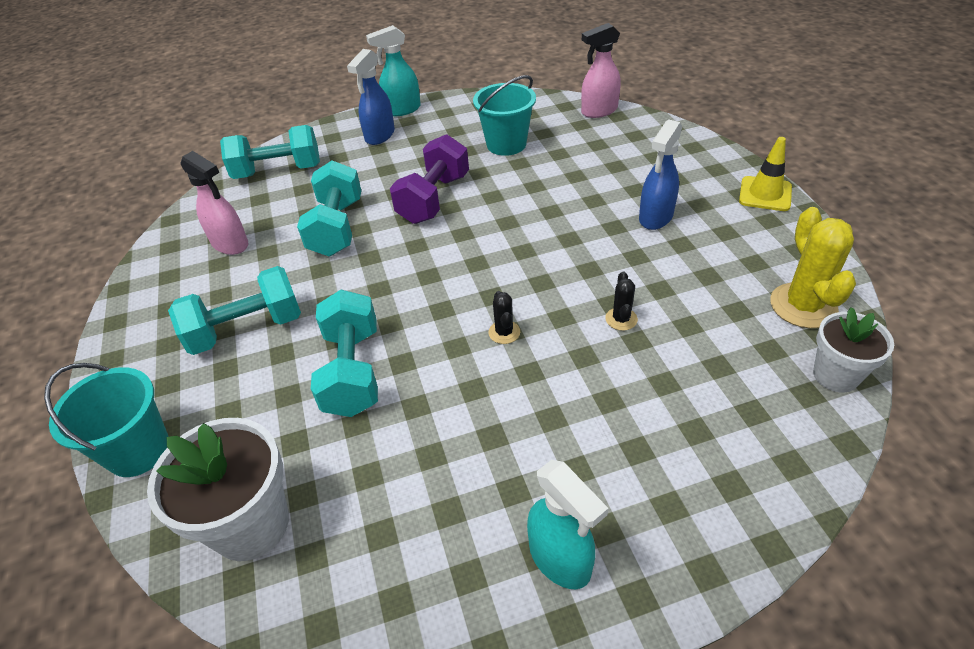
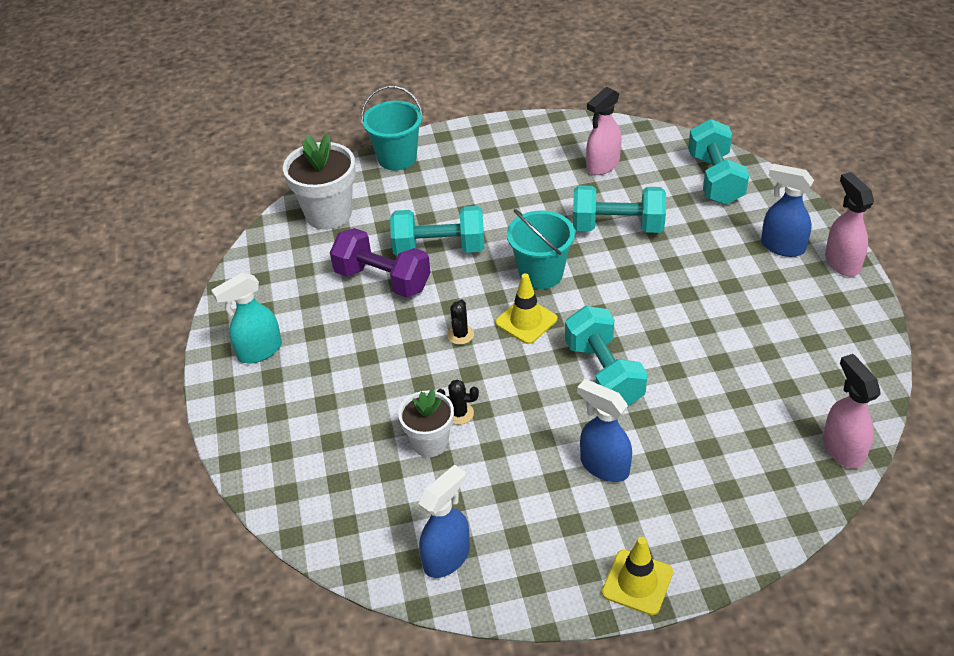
camera: 95 degrees right, 0 degrees up
(246, 329) = (496, 189): turquoise dumbbell -> turquoise dumbbell (604, 374)
(402, 110) = (842, 262): turquoise spray bottle -> pink spray bottle
(434, 199) = (657, 291): purple dumbbell -> purple dumbbell (383, 280)
(479, 281) = (526, 321): none -> yellow traffic cone
(504, 332) = (460, 335): black cactus -> black cactus turned 75 degrees counterclockwise
(506, 144) = (760, 352): turquoise bucket -> turquoise bucket (541, 273)
(803, 306) = (447, 557): yellow cactus -> blue spray bottle
(835, 375) = (359, 552): white flower pot -> white flower pot (430, 442)

